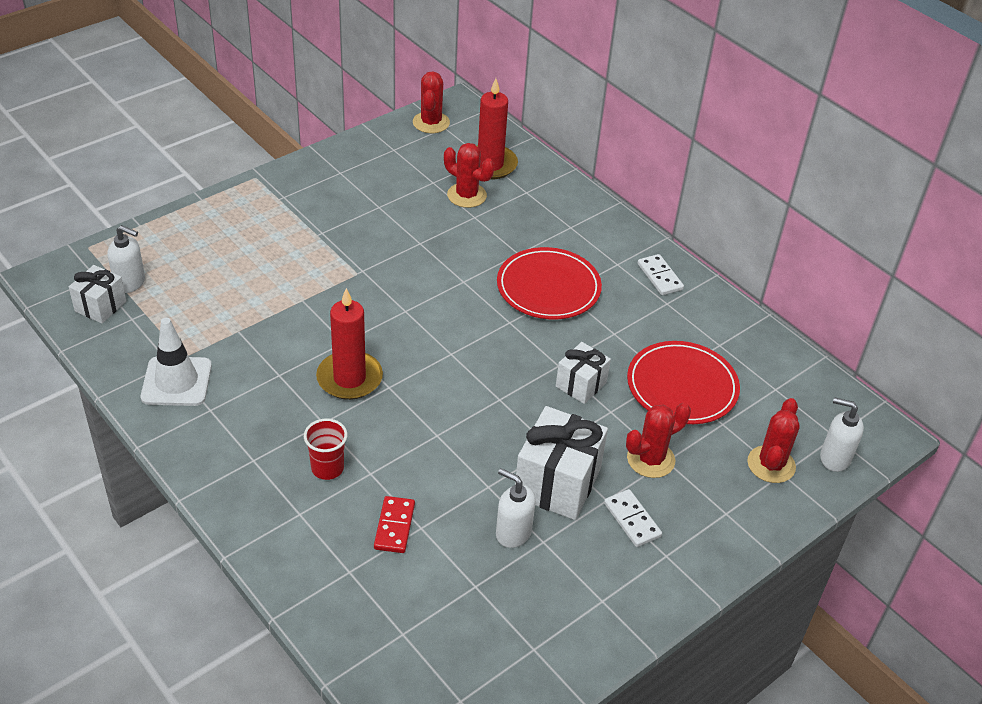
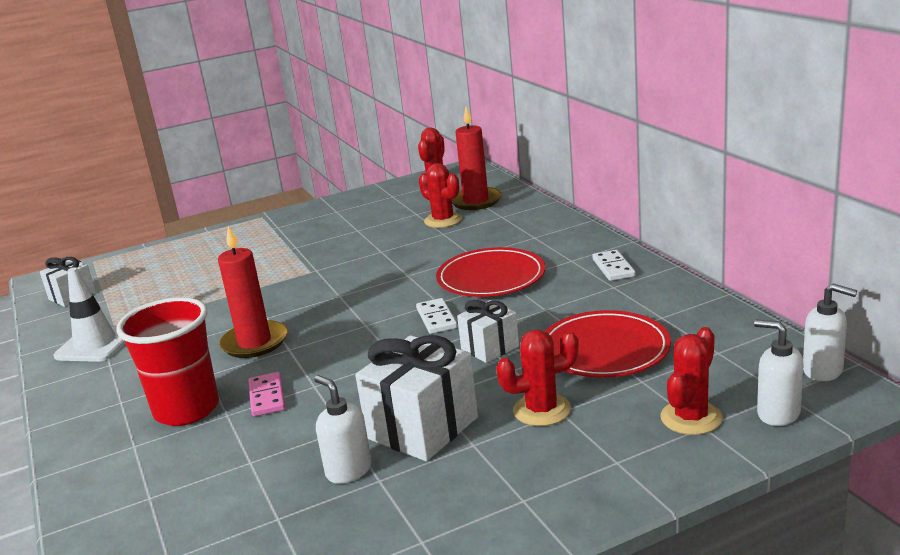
camera: 20 degrees right, 20 degrees down
(130, 282) = (108, 281): white soap dispenser -> white soap dispenser (823, 371)
(327, 468) = (187, 410): red cup -> red cup, size x1.86
(394, 526) = (222, 460): red domino -> none
(398, 450) = (267, 397): none -> pink domino
(632, 520) = (495, 464): white domino -> white domino (436, 318)

